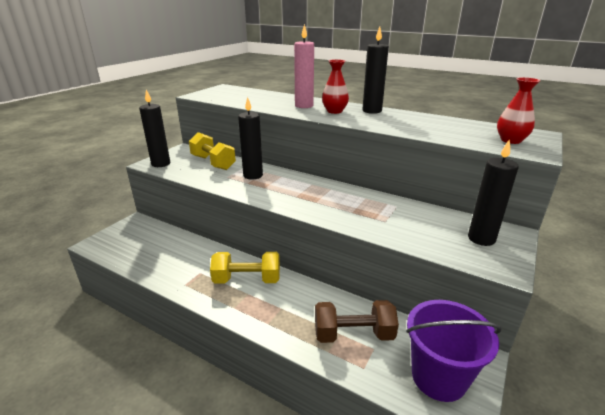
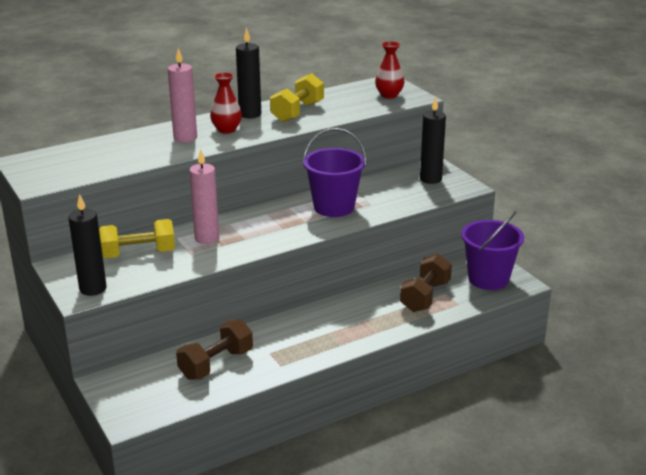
camera: 60 degrees left, 0 degrees up
(172, 254) = (216, 364): none -> brown dumbbell
(247, 280) = (310, 327): yellow dumbbell -> yellow dumbbell (297, 112)
(253, 175) = (207, 238): black candle -> pink candle
(356, 206) = (334, 207): none -> purple bucket

